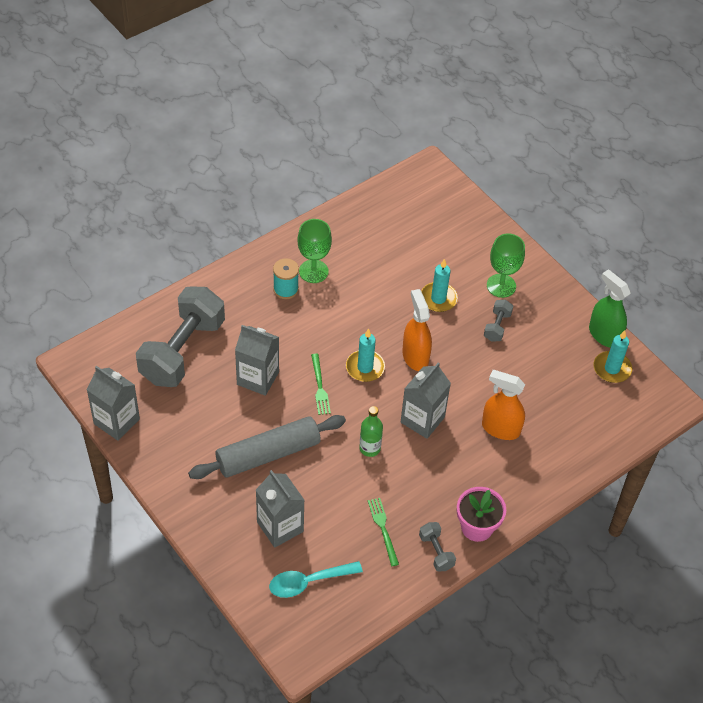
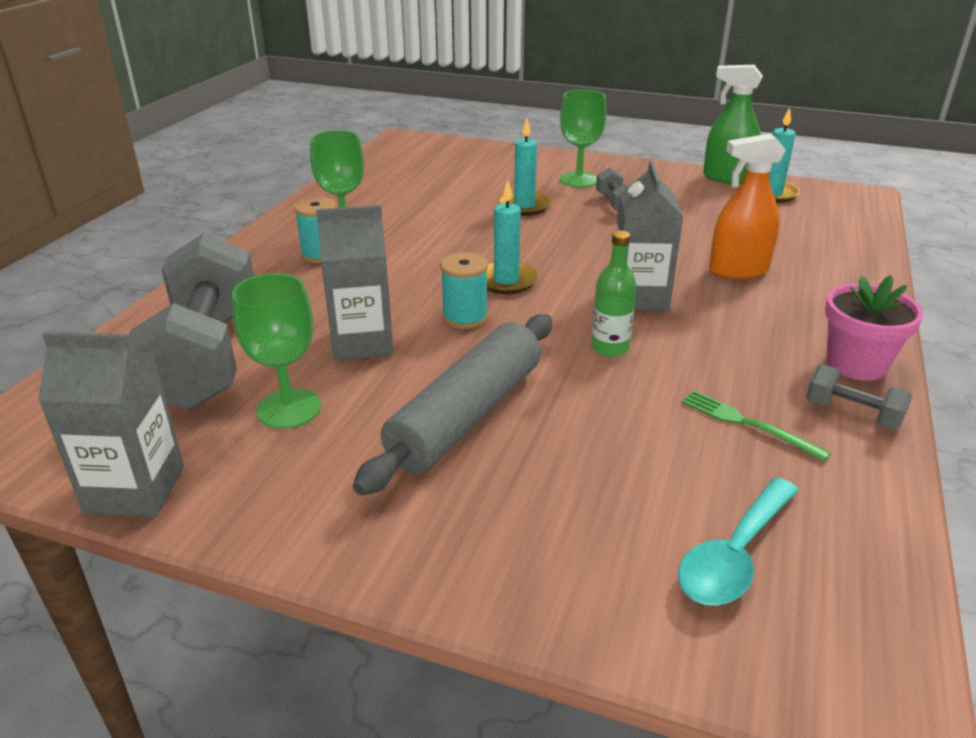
camera: 30 degrees left, 20 degrees down
(198, 407) = (289, 408): none -> green goblet
(280, 527) = (591, 499): grey carton -> none
(319, 386) = (465, 317): green fork -> turquoise spool
(415, 356) = (556, 252): orange spray bottle -> none

